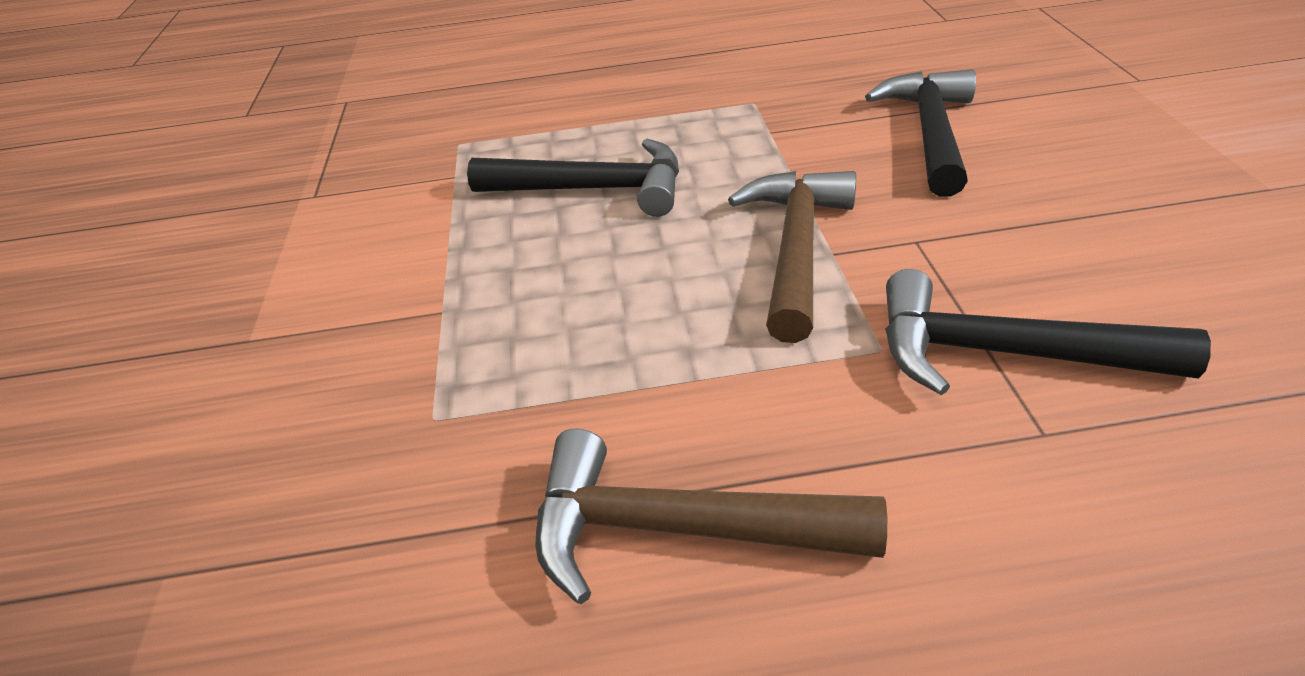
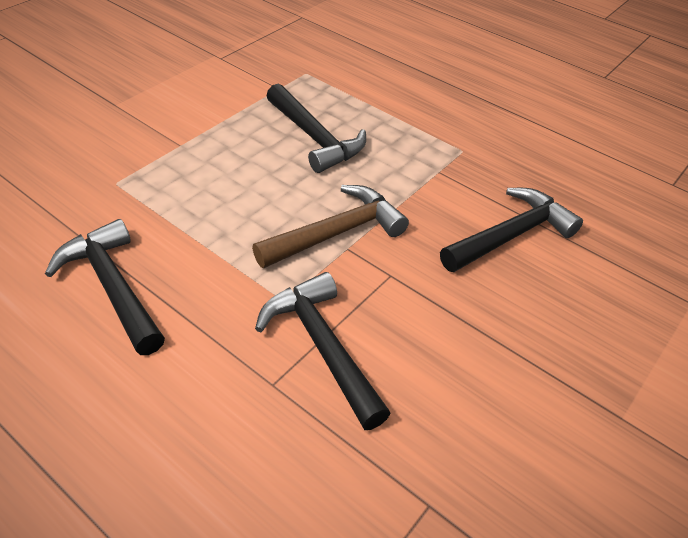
camera: 40 degrees right, 5 degrees up
(679, 529) = (112, 287): brown hammer -> black hammer

